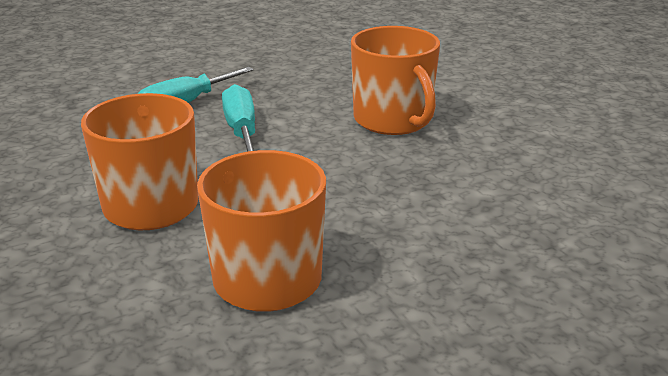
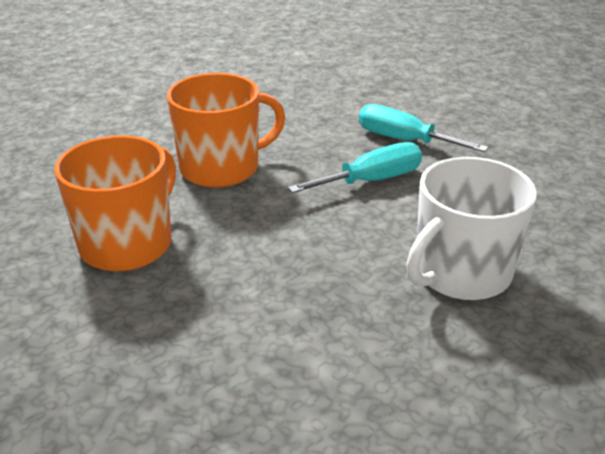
camera: 75 degrees right, 5 degrees up
(393, 120) = (460, 273): orange mug -> white mug

